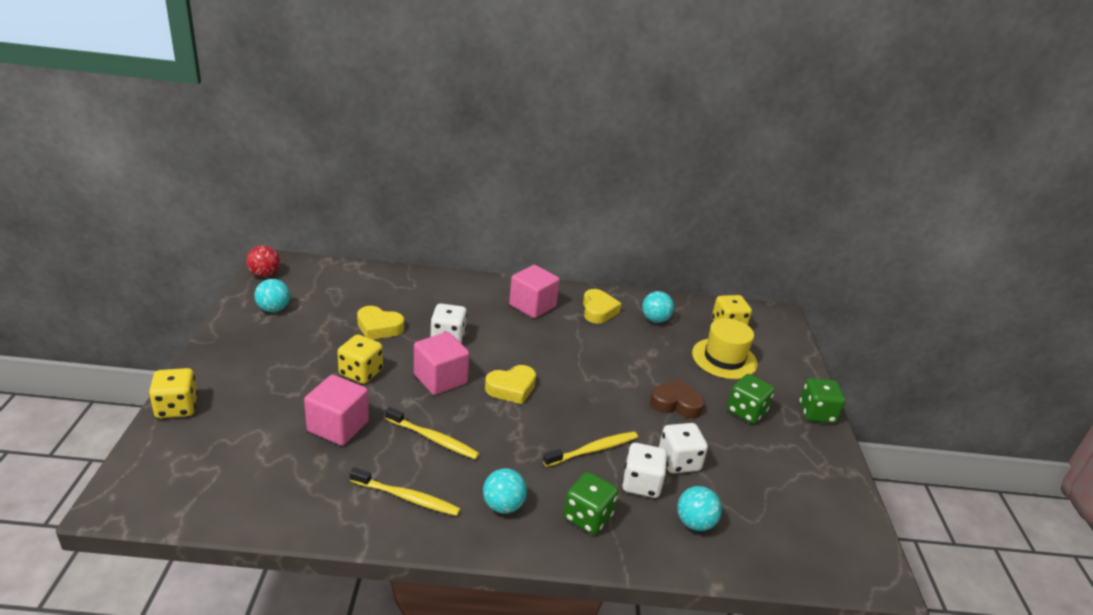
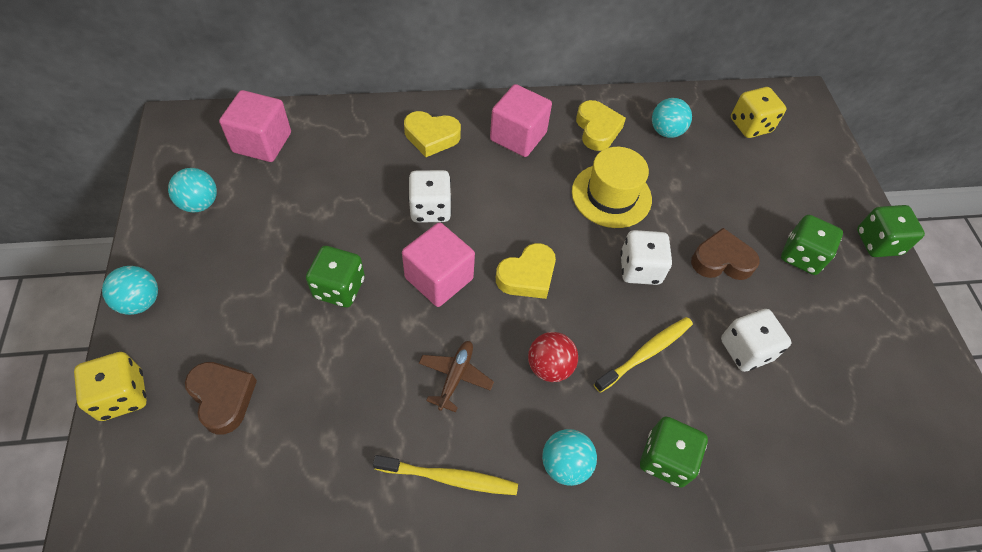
camera: 10 degrees left, 25 degrees up
(250, 421) = (223, 398): none -> brown heart
(264, 274) = (171, 146): red ball -> red ball (549, 366)
(338, 426) = (335, 382): pink cube -> pink cube (262, 142)
(361, 372) = (339, 288): yellow dice -> green dice
(379, 327) = (341, 208): yellow heart -> yellow heart (431, 137)
(433, 438) = (455, 376): yellow toothbrush -> brown plane
(641, 484) = (712, 394): white dice -> white dice (640, 269)
(695, 523) = (785, 439): turquoise ball -> turquoise ball (140, 302)
(724, 358) = (758, 178): yellow hat -> yellow hat (611, 195)

